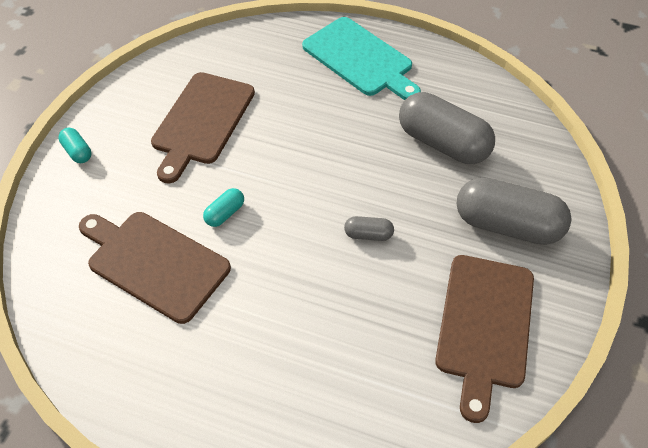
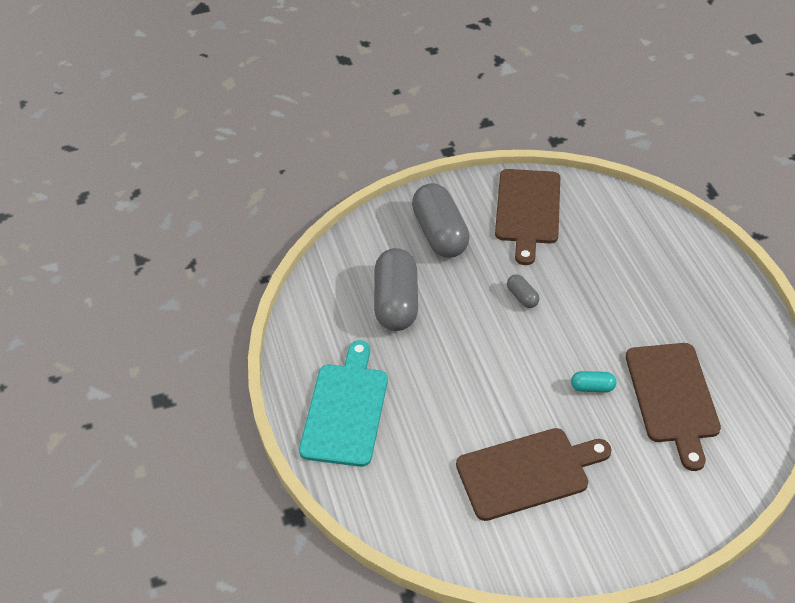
camera: 125 degrees left, 5 degrees down
(77, 152) = (649, 538): turquoise capsule -> none
(484, 325) = (528, 210): brown cutting board -> brown cutting board turned 120 degrees clockwise

